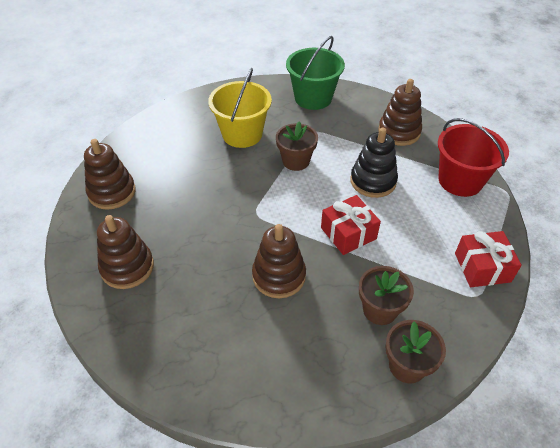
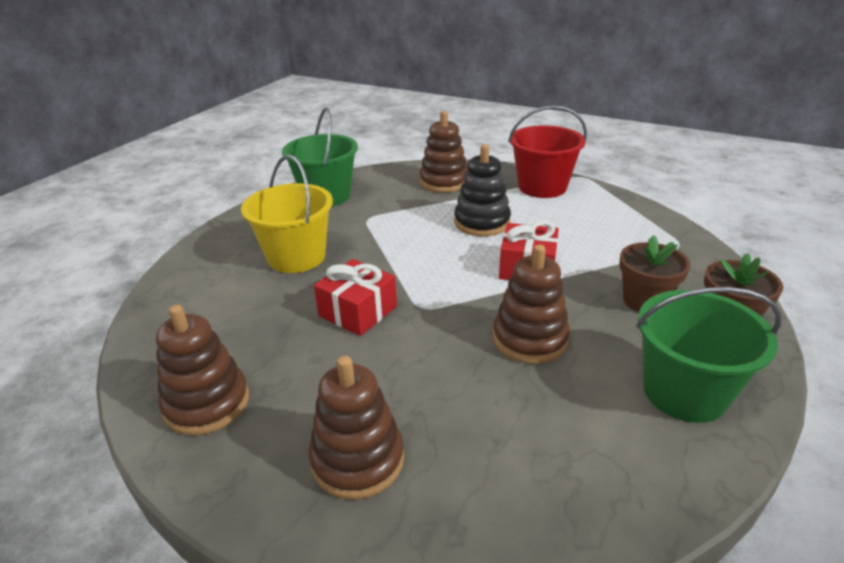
camera: 45 degrees left, 15 degrees down
(296, 161) = (390, 247): brown flower pot -> none
(305, 373) = (684, 392): none -> green bucket
(482, 267) = (650, 227): red gift -> red gift (358, 311)

